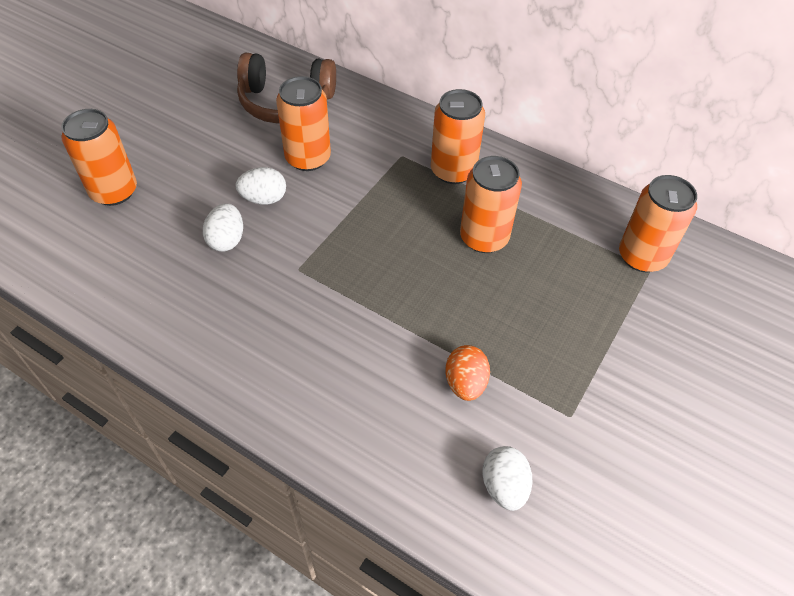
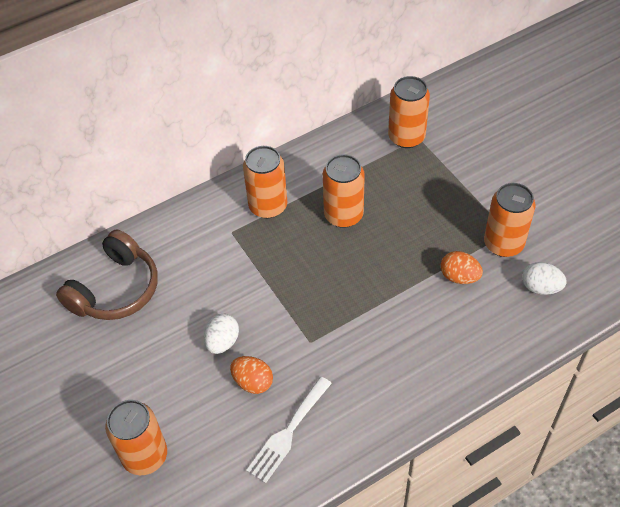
camera: 60 degrees left, 0 degrees up
(177, 290) = (288, 433): none -> white fork
(227, 240) = (253, 382): white egg -> orange egg
(308, 158) = (195, 296): orange can -> orange can (503, 243)

